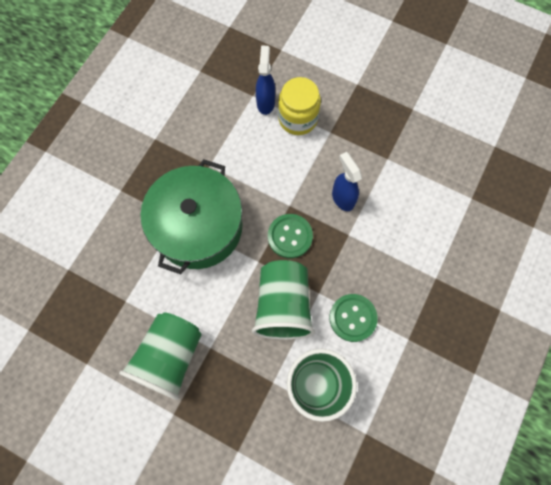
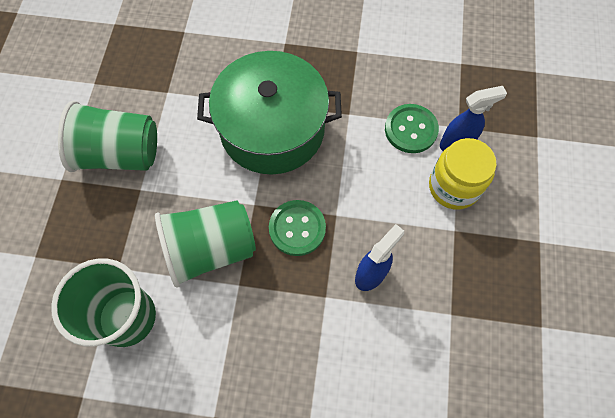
camera: 70 degrees right, 5 degrees down
(352, 318) = (220, 336): green button -> green button (411, 129)

